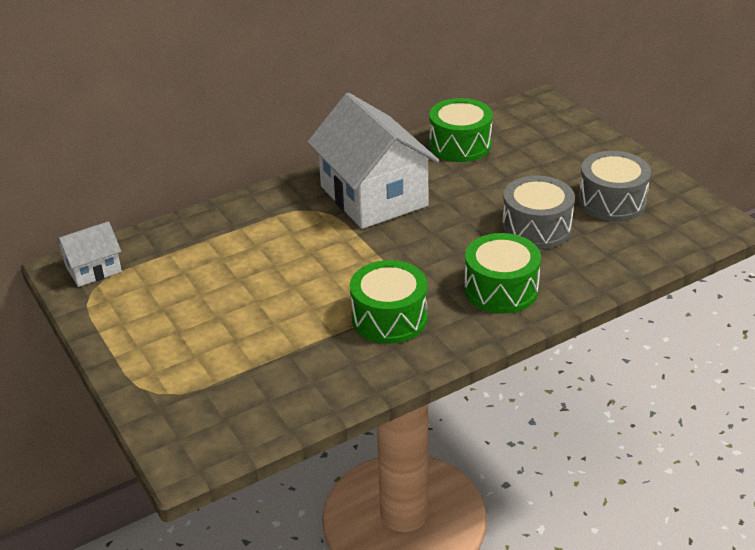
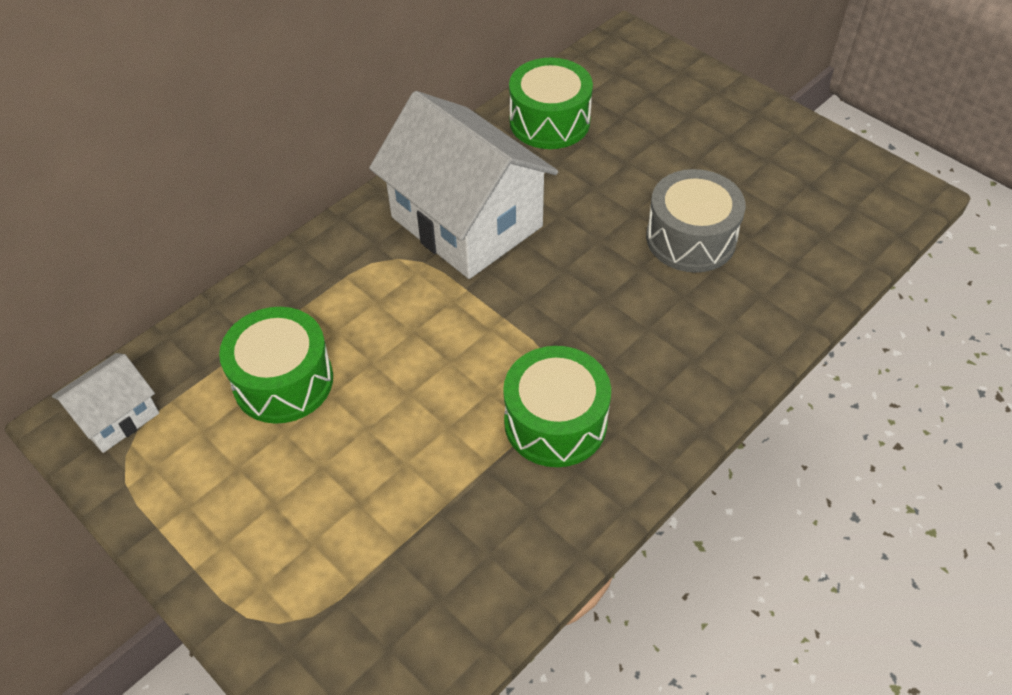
camera: 15 degrees left, 15 degrees up
(501, 289) = (682, 346): green drum -> green drum (283, 381)
(612, 201) = (767, 181): grey drum -> none

